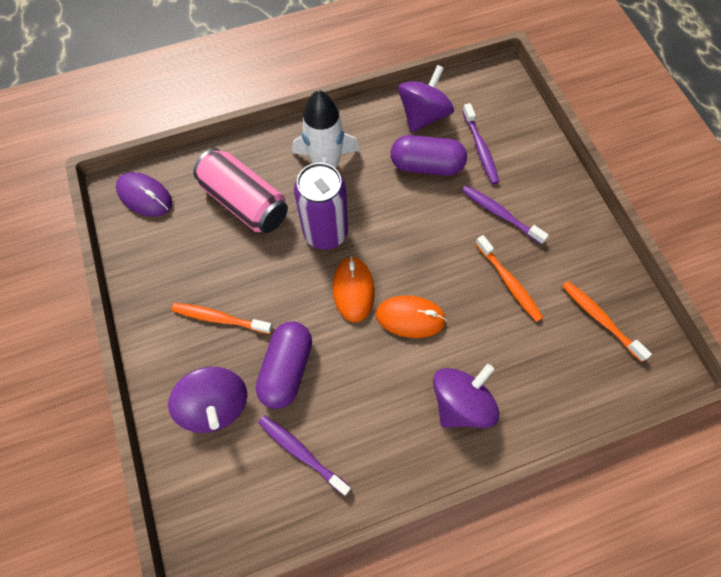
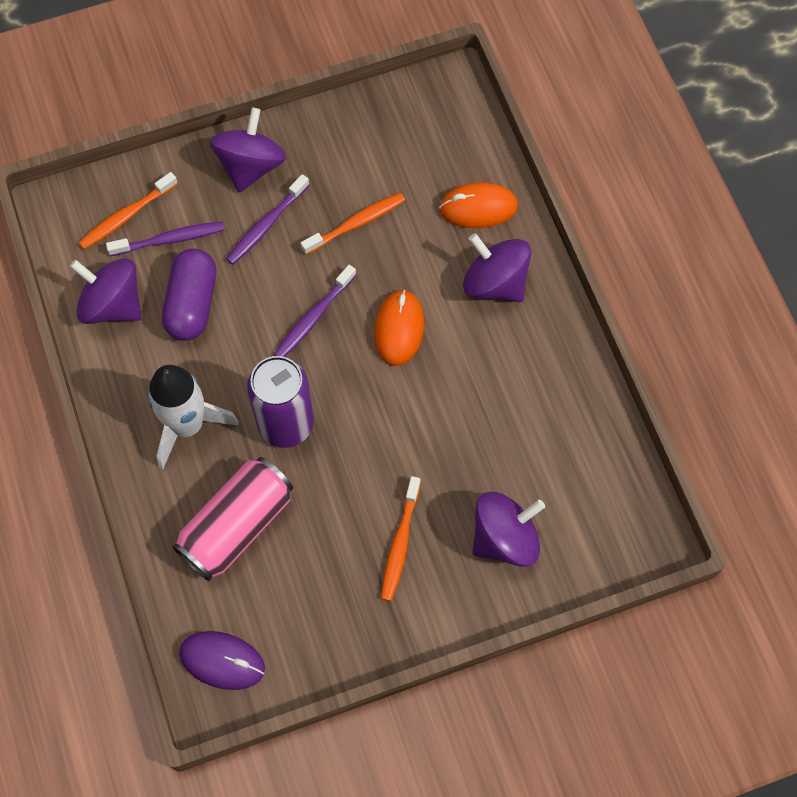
camera: 90 degrees left, 0 degrees up
(145, 196) = (222, 661): purple mouse -> purple mouse turned 75 degrees clockwise
(287, 369) = (461, 462): purple capsule -> none
(301, 452) = (554, 443): purple toothbrush -> purple toothbrush (313, 317)
(353, 290) = (364, 391): orange mouse -> orange mouse (478, 208)
(553, 201) = (250, 166): none -> purple spinning top
(599, 319) = (400, 138): orange toothbrush -> orange toothbrush (126, 216)

